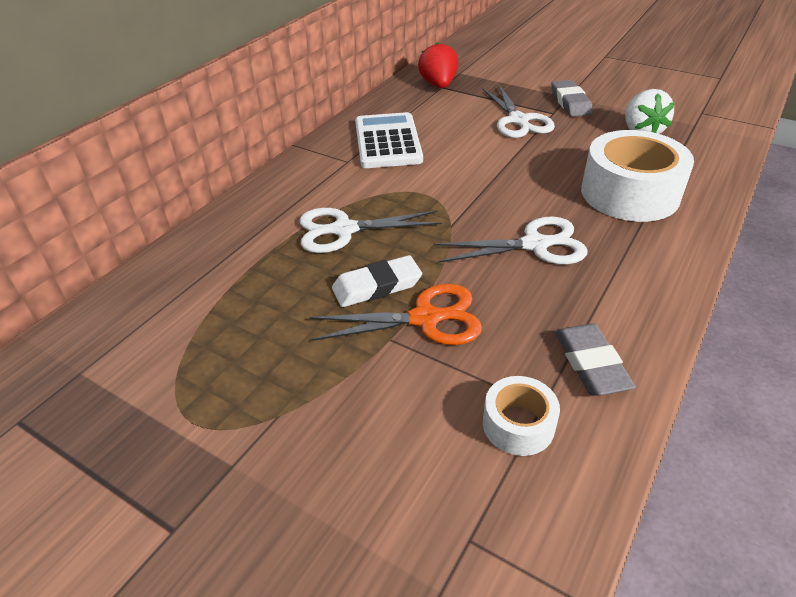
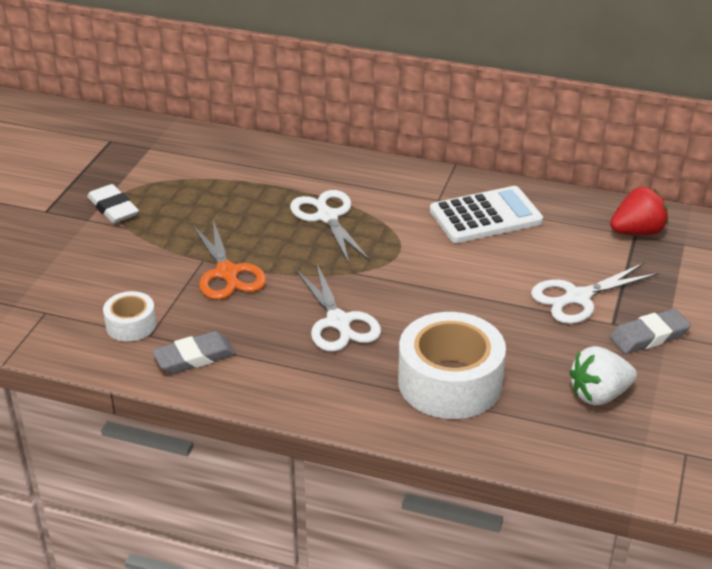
camera: 75 degrees right, 5 degrees down
(377, 286) = (259, 245): white eraser -> white eraser (113, 208)

